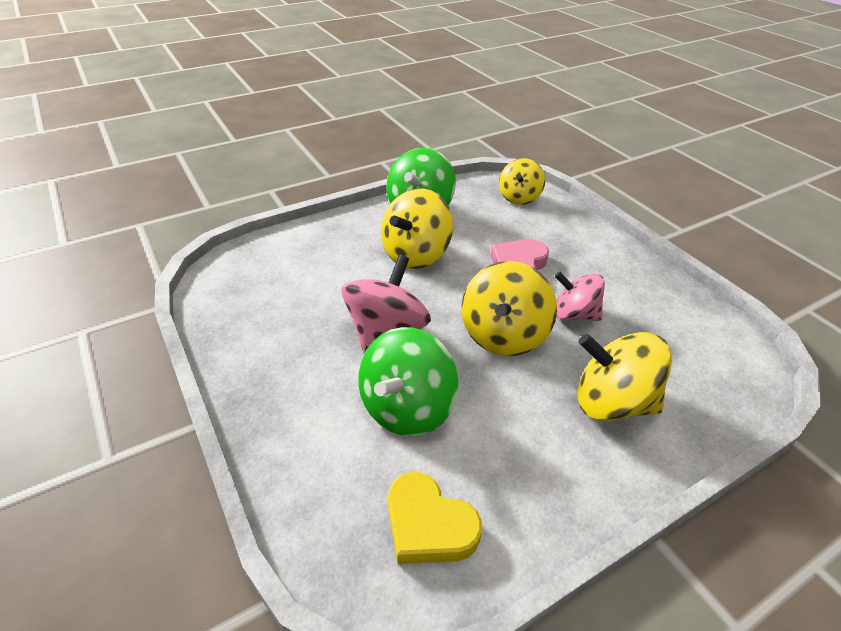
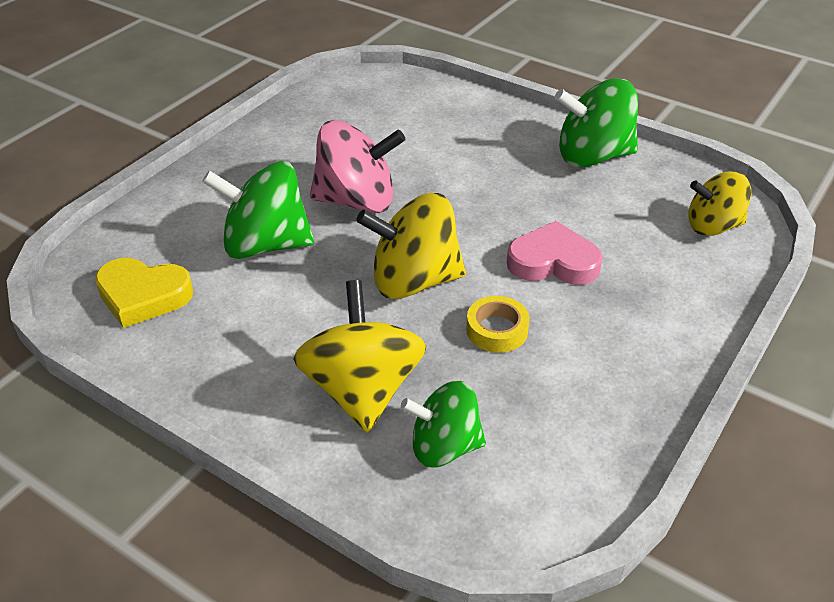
camera: 65 degrees right, 0 degrees up
(416, 254) = (501, 180): yellow spinning top -> none
(428, 525) = (143, 296): yellow heart -> yellow heart turned 90 degrees counterclockwise
(574, 314) = (497, 330): pink spinning top -> yellow tape
(678, 378) = (444, 447): none -> green spinning top

